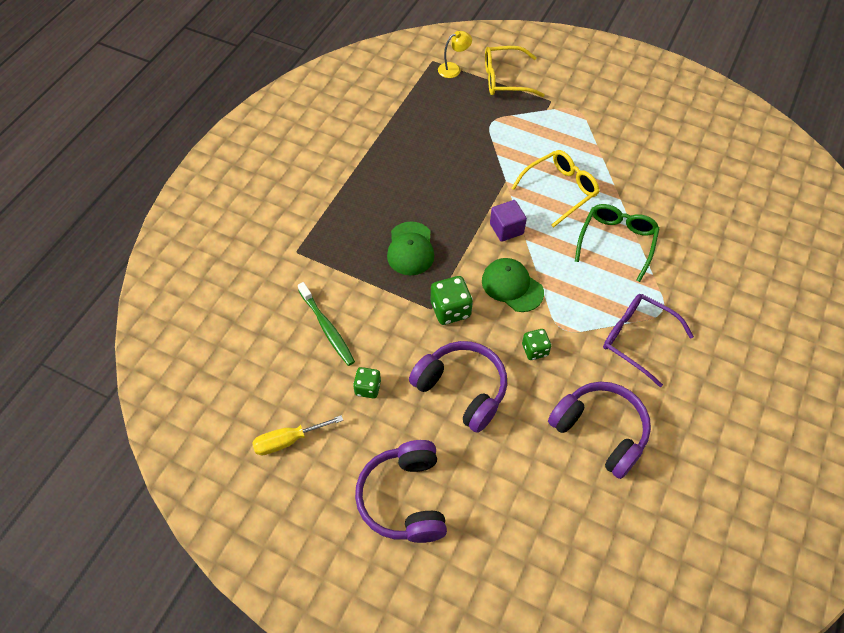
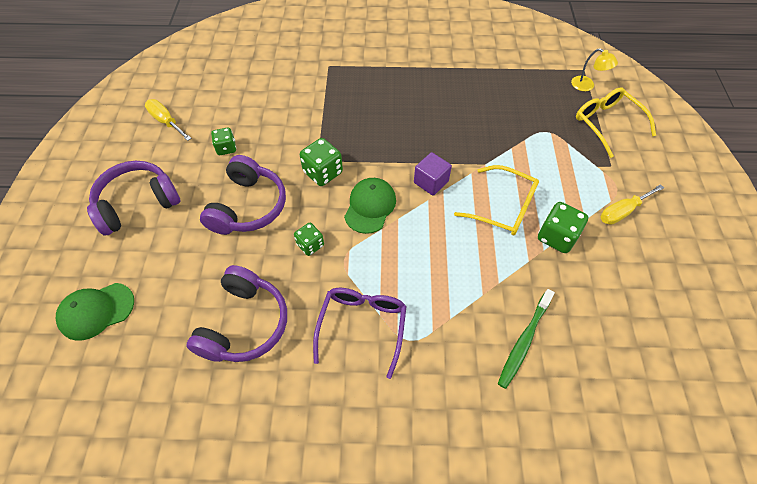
camera: 65 degrees right, 0 degrees up
(327, 328) = (269, 107): green toothbrush -> green toothbrush (524, 341)
(410, 249) = (370, 127): green cap -> green cap (96, 311)
(599, 118) = (622, 211): none -> yellow screwdriver
(605, 170) = (556, 237): none -> green dice
(616, 242) = (471, 273): green glasses -> none

